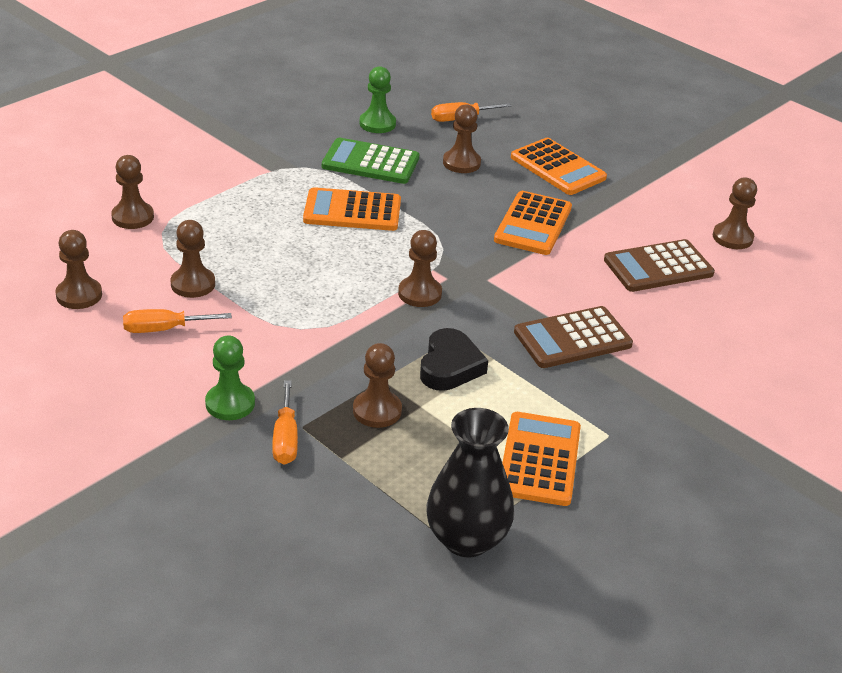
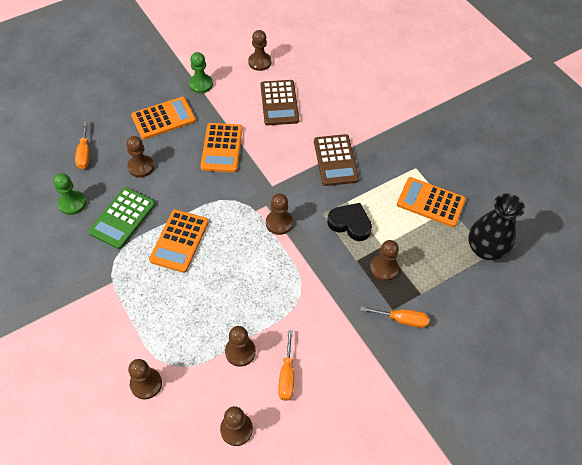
camera: 75 degrees left, 20 degrees up
(230, 403) = (367, 345): green pawn -> green pawn (201, 84)
(533, 224) = (222, 148): orange calculator -> orange calculator turned 60 degrees clockwise

